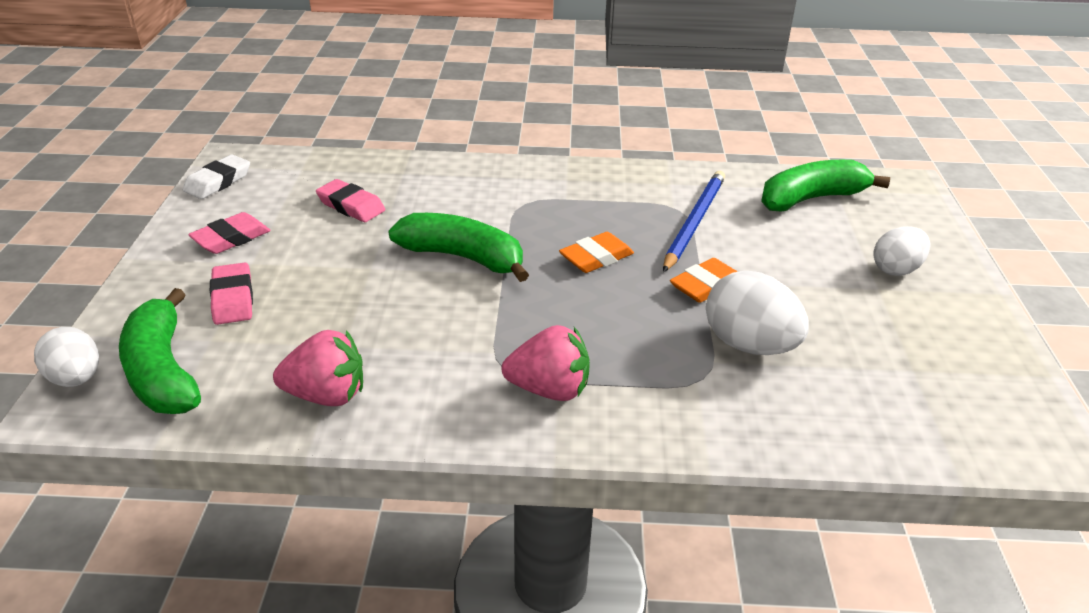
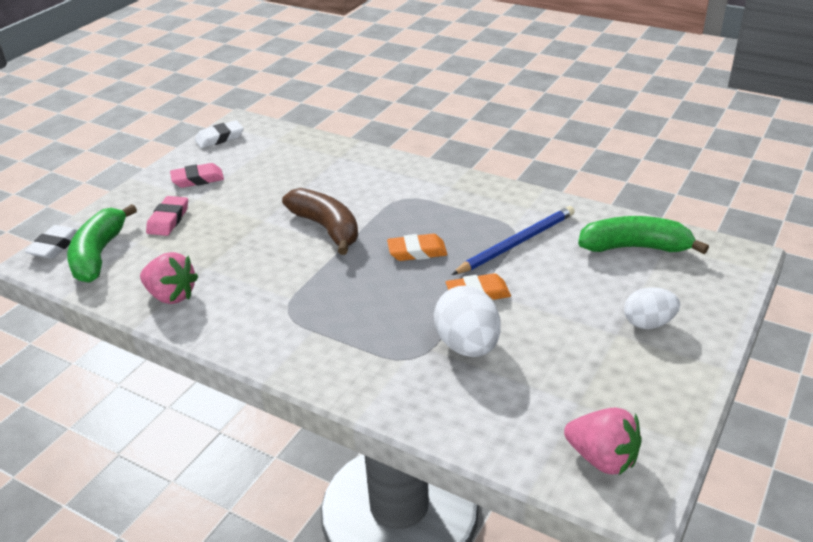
camera: 30 degrees right, 0 degrees up
(76, 378) = (55, 246): white egg -> white eraser
(351, 206) = (286, 173): pink eraser -> none
(462, 257) = (326, 228): green banana -> brown banana
(549, 389) = (302, 333): pink strawberry -> pink strawberry (602, 458)

